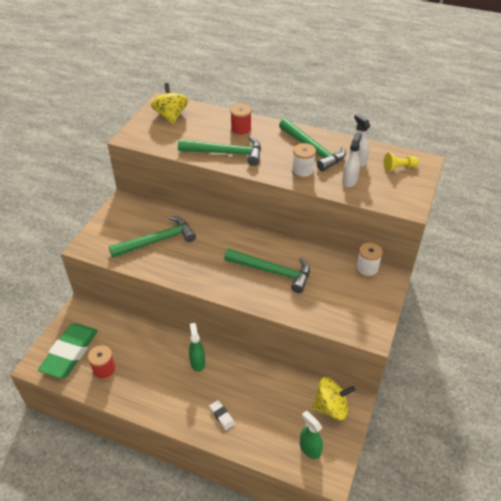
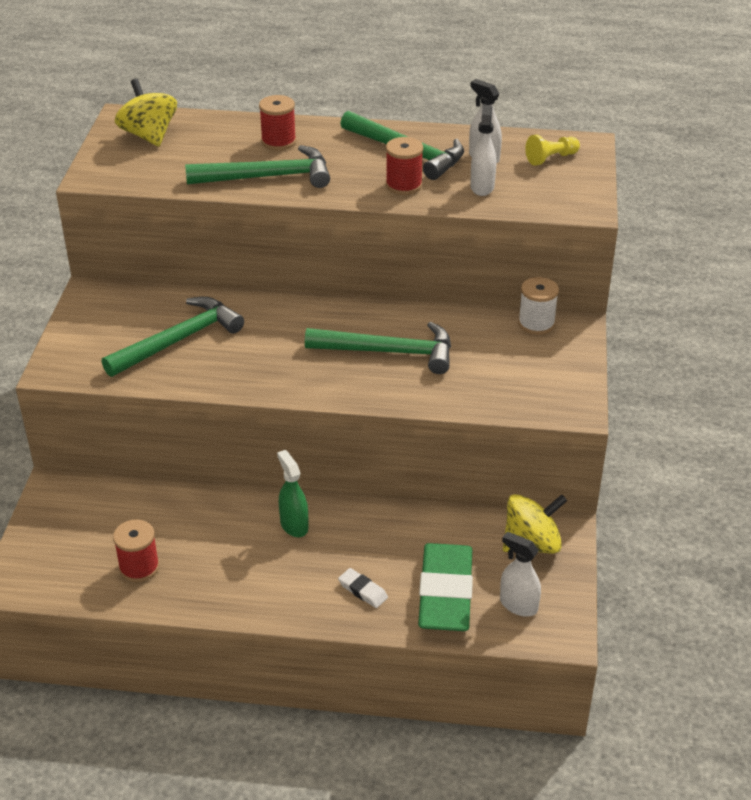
camera: 15 degrees left, 5 degrees down
(70, 353) = (66, 554): green eraser -> green eraser (445, 593)
(302, 172) = (404, 185): white spool -> red spool
(310, 449) = (518, 605): green spray bottle -> white spray bottle

